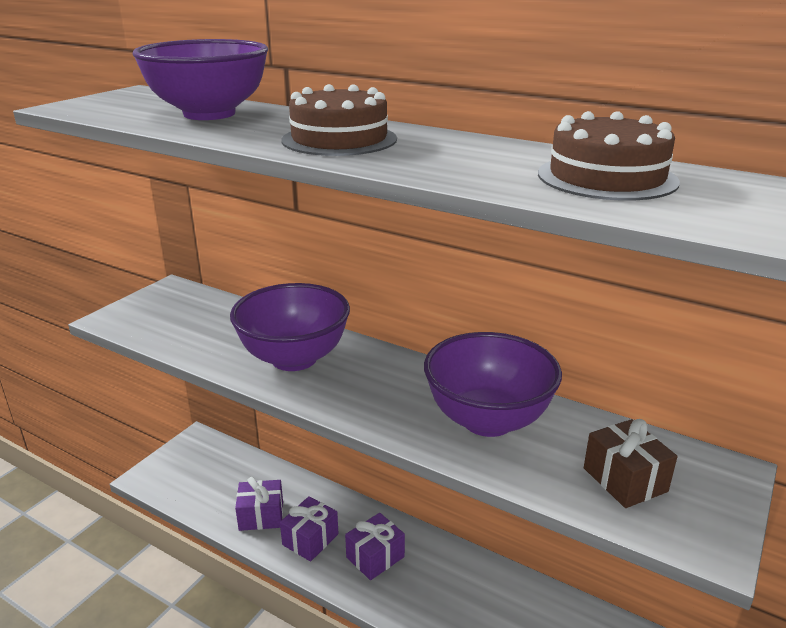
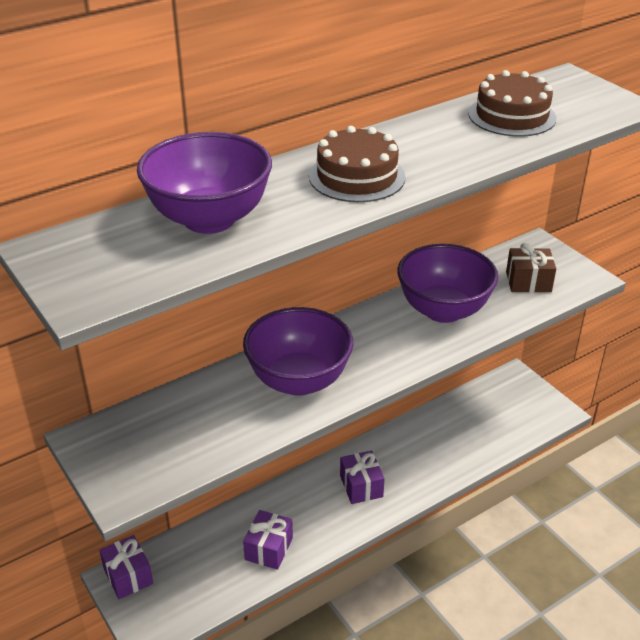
camera: 65 degrees left, 10 degrees up
(310, 539) = (318, 521): purple gift -> purple gift (128, 576)

